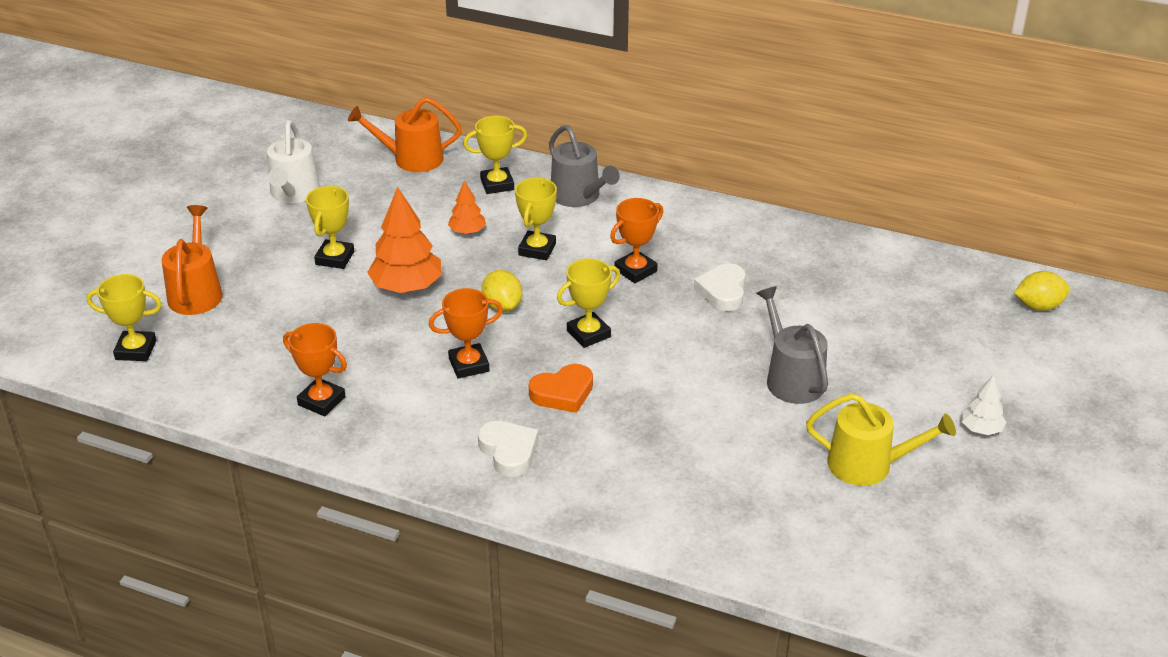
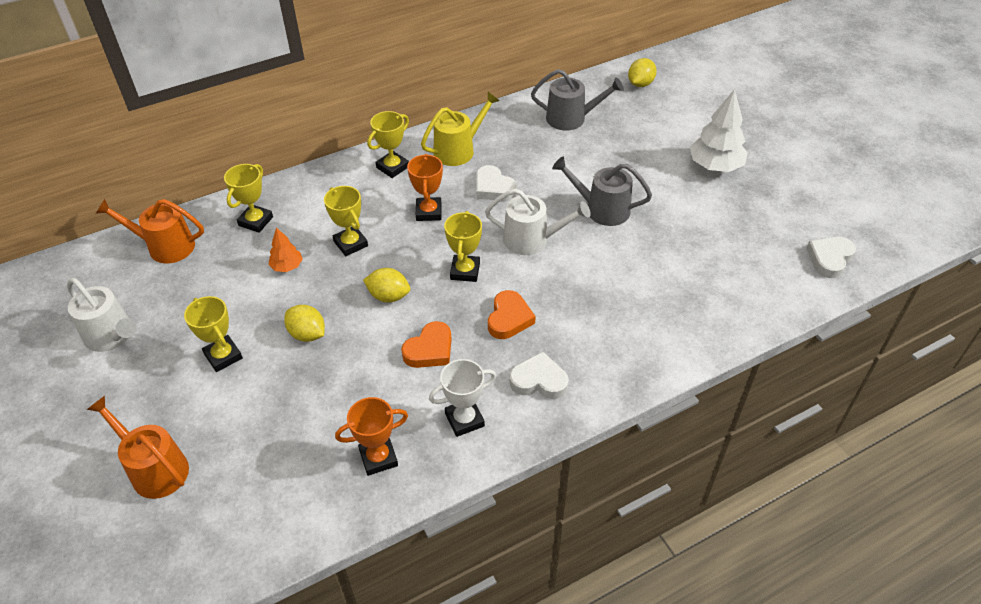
camera: 50 degrees left, 10 degrees up
(136, 350) = (178, 553): yellow trophy -> yellow trophy (392, 167)
(407, 287) = (307, 334): orange tree -> yellow lemon
(412, 159) = (165, 246): orange watering can -> orange watering can turned 60 degrees clockwise
(413, 429) = (464, 420): none -> white trophy
(469, 365) = (430, 350): orange trophy -> orange heart
(578, 196) = (321, 191): grey watering can -> grey watering can (571, 118)
(684, 353) = (531, 240): none -> white watering can
(868, 465) = (704, 226): yellow watering can -> yellow watering can (458, 150)
(950, 592) = (829, 259): none -> white heart
(981, 429) = (715, 166): white tree -> white tree, size x1.86

